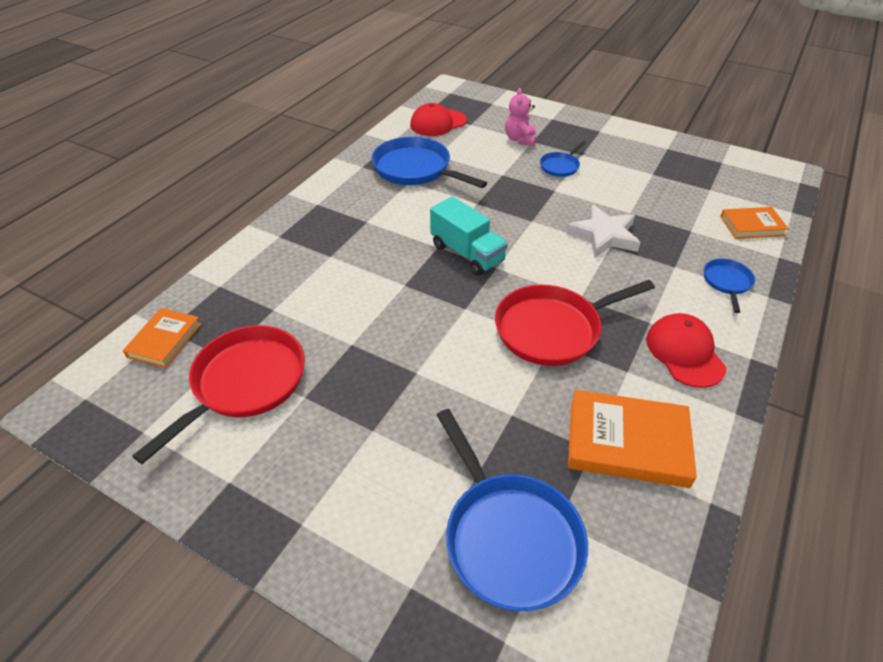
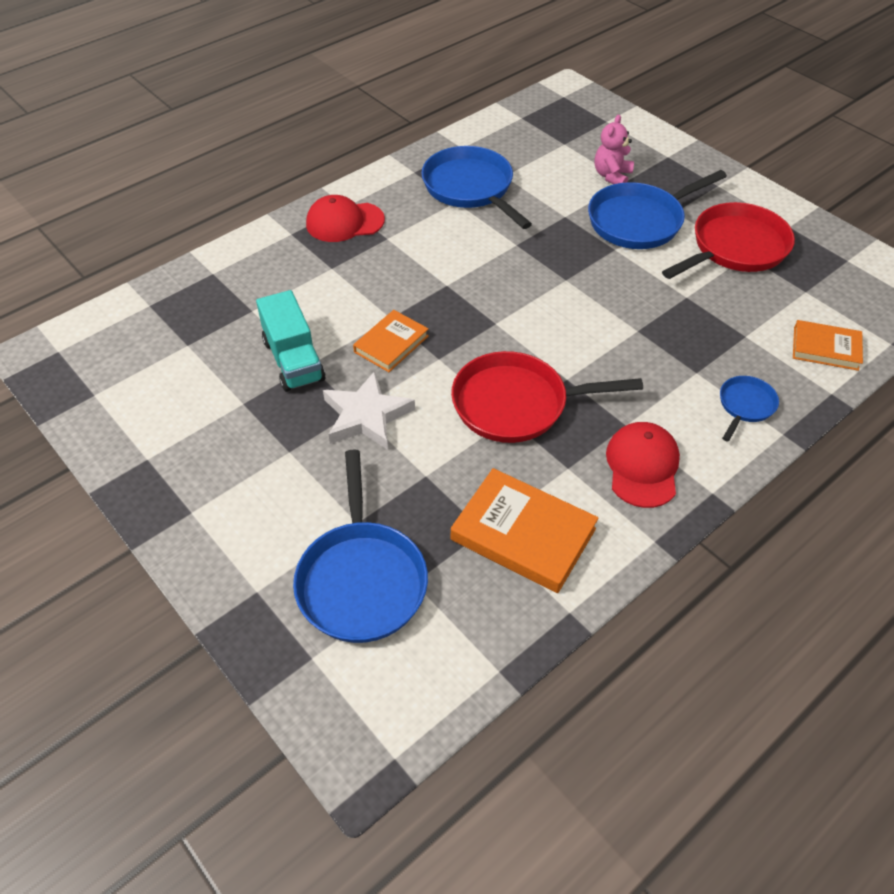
camera: 20 degrees right, 5 degrees up
(164, 340) = (143, 315): orange book -> orange book (391, 344)
(245, 383) = (196, 375): red pan -> red pan (735, 248)
(438, 123) = (527, 134): red cap -> red cap (344, 222)
(467, 253) = (473, 300): turquoise truck -> turquoise truck (293, 360)
(560, 166) = (639, 221): blue pan -> blue pan, size x1.96
(604, 235) = (637, 317): white star -> white star (366, 416)

